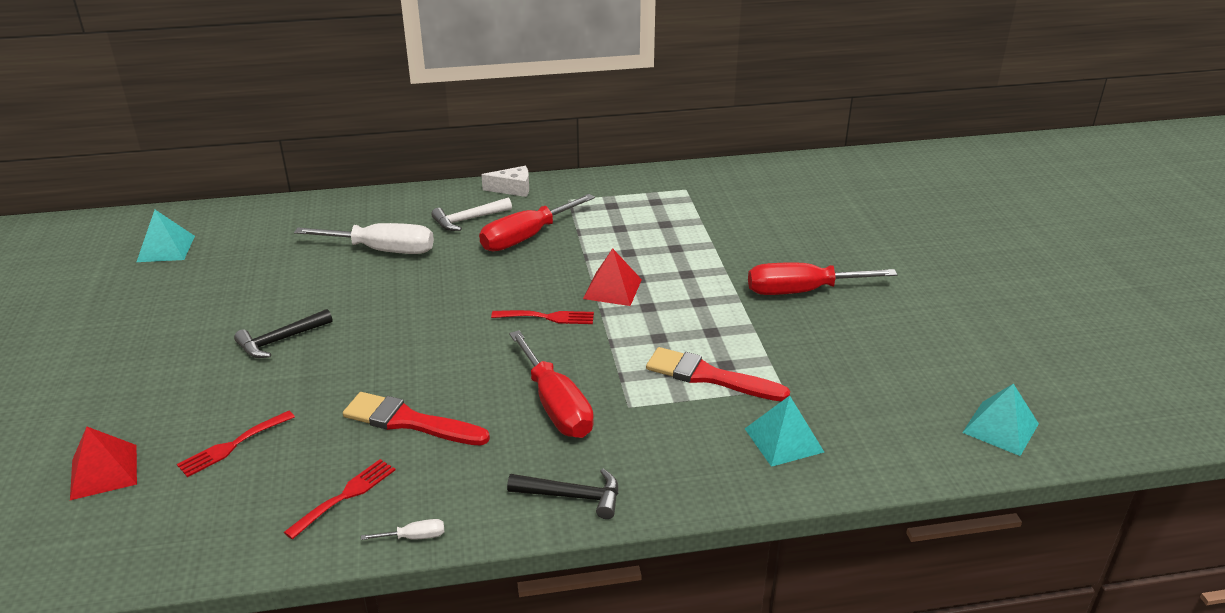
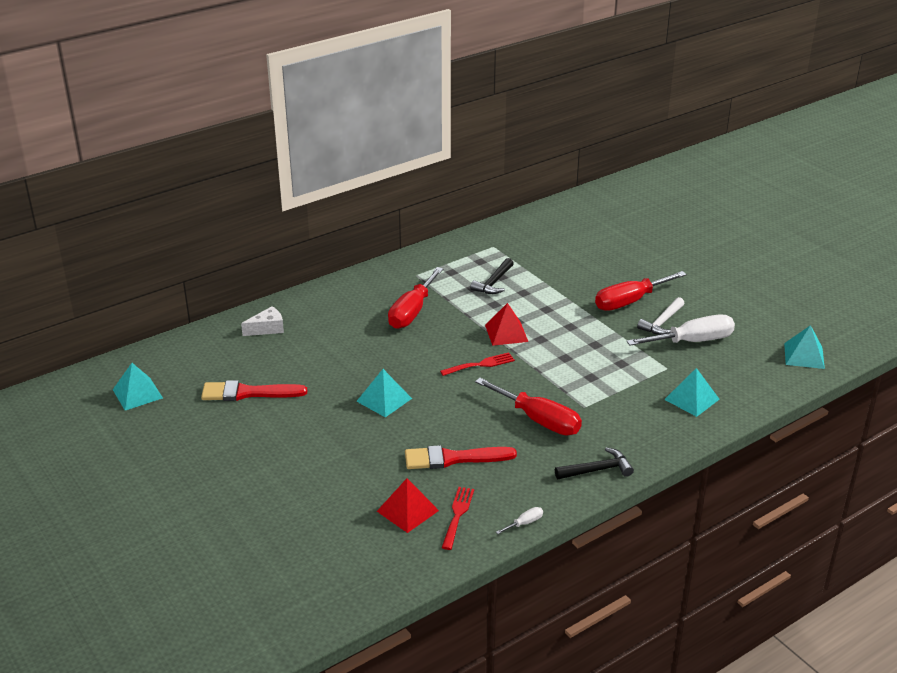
camera: 25 degrees left, 0 degrees up
(104, 471) = (277, 554): red pyramid -> red pyramid (407, 511)
(233, 445) = (349, 510): red fork -> none
(280, 340) = (307, 433): black hammer -> black hammer (493, 282)
(383, 250) = (315, 349): white screwdriver -> white screwdriver (692, 341)
(400, 326) = (384, 399): none -> turquoise pyramid
(468, 219) = (356, 309): white hammer -> white hammer (662, 322)
(513, 189) = (367, 277): white cheese -> white cheese (267, 329)
(709, 376) = (617, 374): red brush -> red brush (248, 393)

